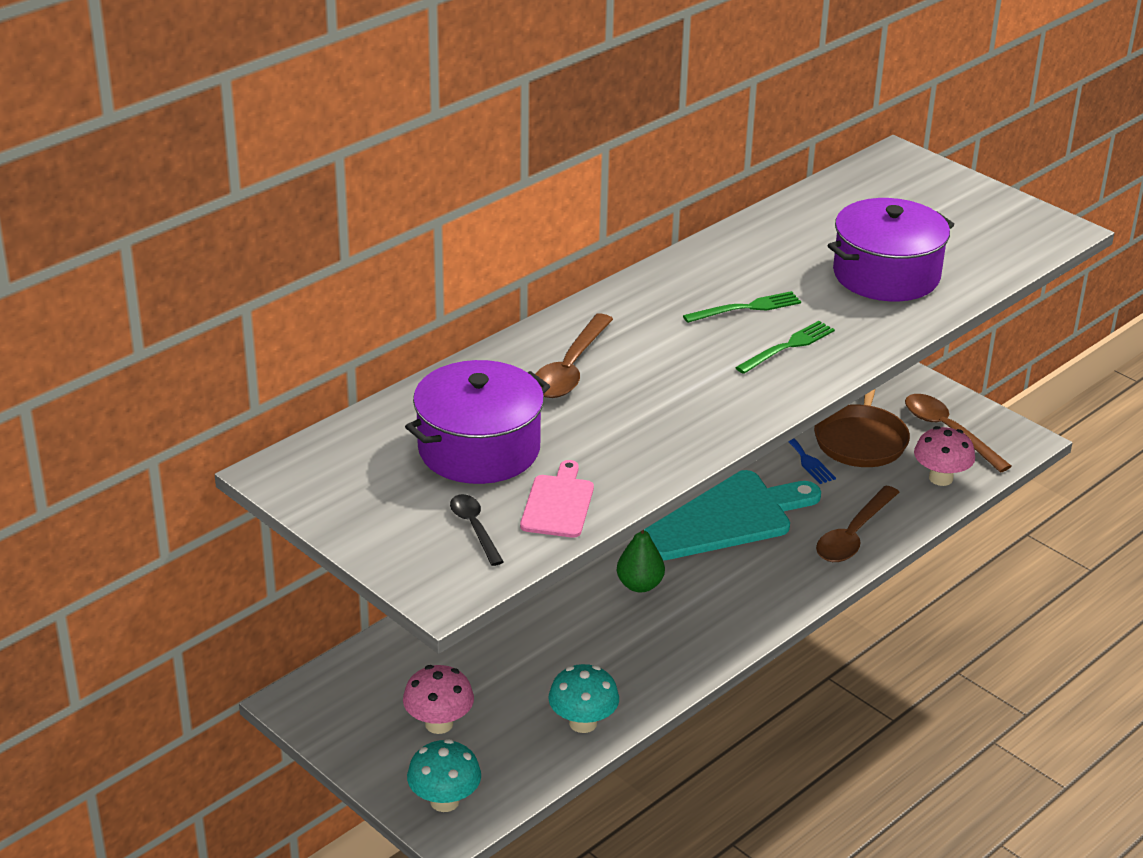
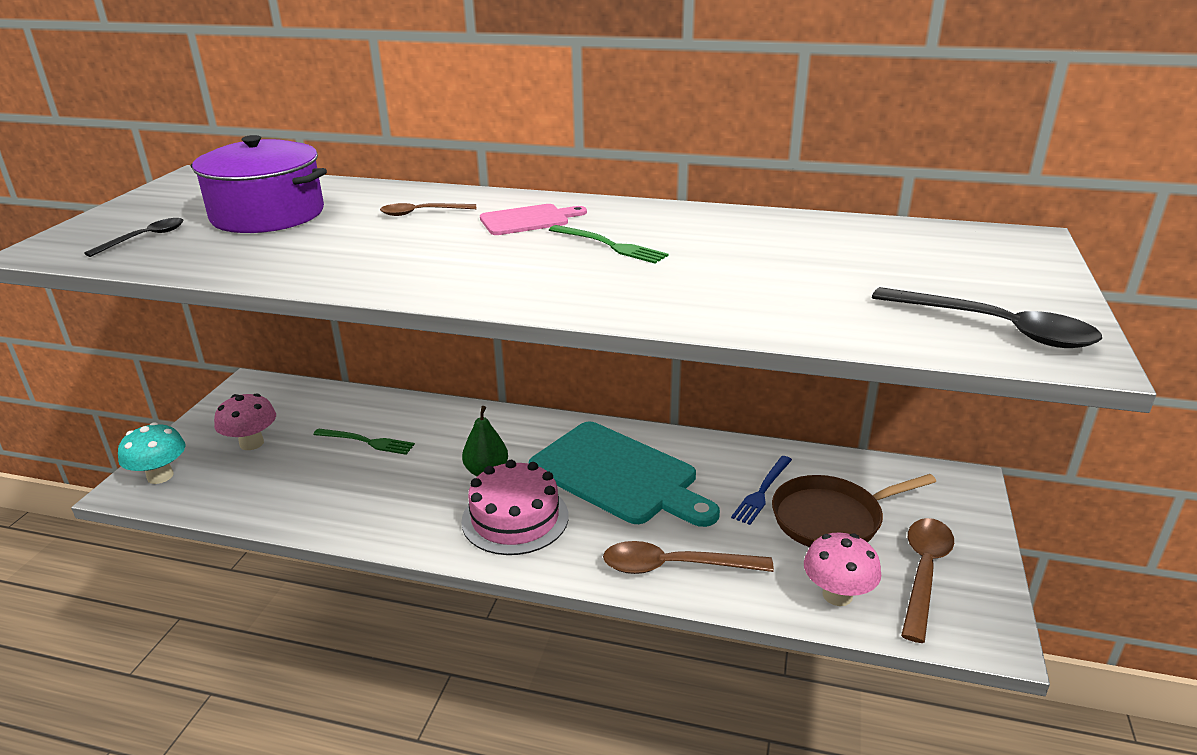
camera: 60 degrees right, 5 degrees down
(558, 504) = (198, 255): pink cutting board -> pink cutting board (528, 220)
(570, 368) = (422, 213): brown spoon -> brown spoon, size x0.59
(583, 723) = (285, 506): turquoise mushroom -> none
(724, 592) = (515, 518): none -> pink cake
(788, 347) = (563, 276): green fork -> green fork (367, 442)
(886, 275) = (777, 286): purple pot -> none
(1010, 235) = (995, 328): none -> black spoon

